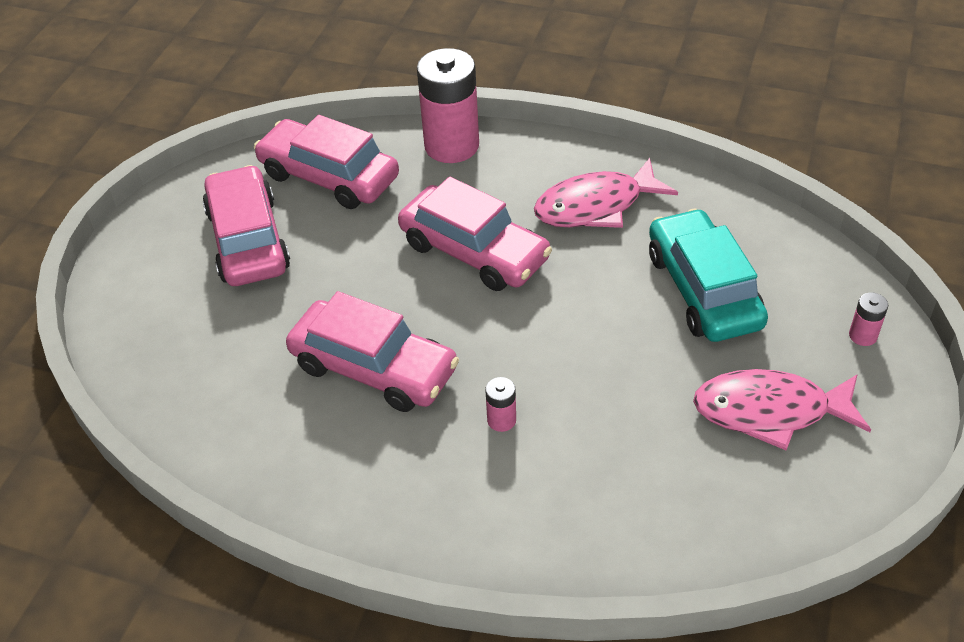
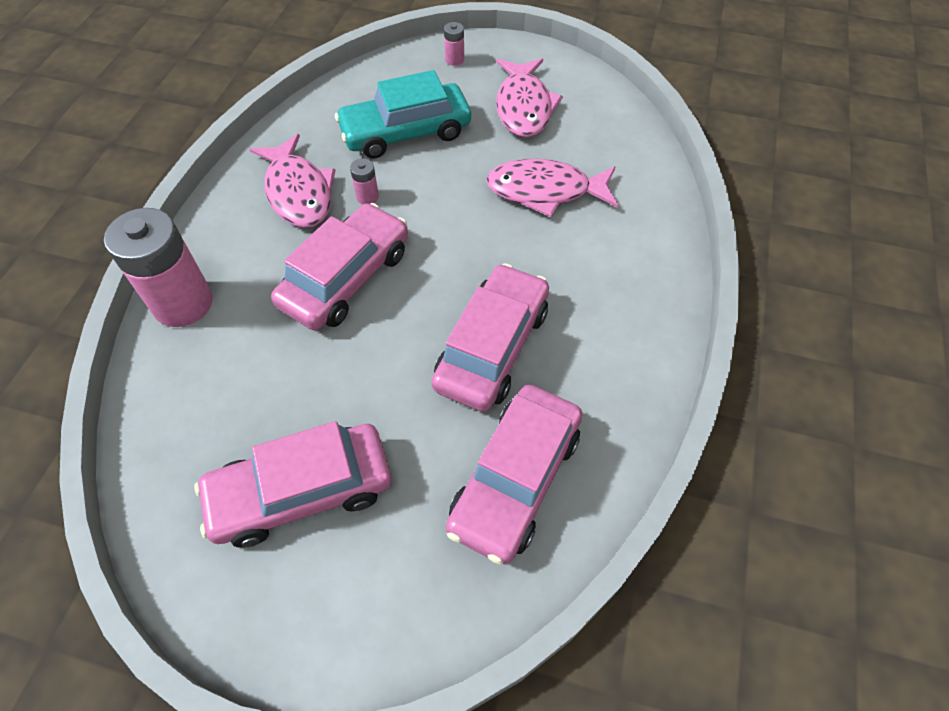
camera: 95 degrees left, 10 degrees up
(329, 176) = (206, 417): pink car -> pink car (515, 479)
(501, 420) = (544, 252): pink battery -> pink battery (367, 197)
(605, 427) = (545, 191): none -> pink fish

